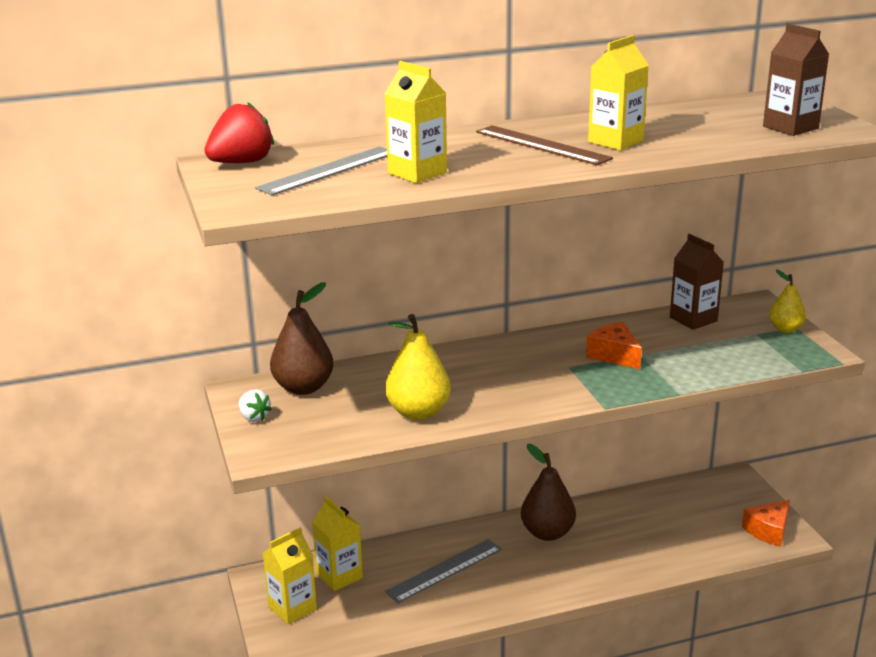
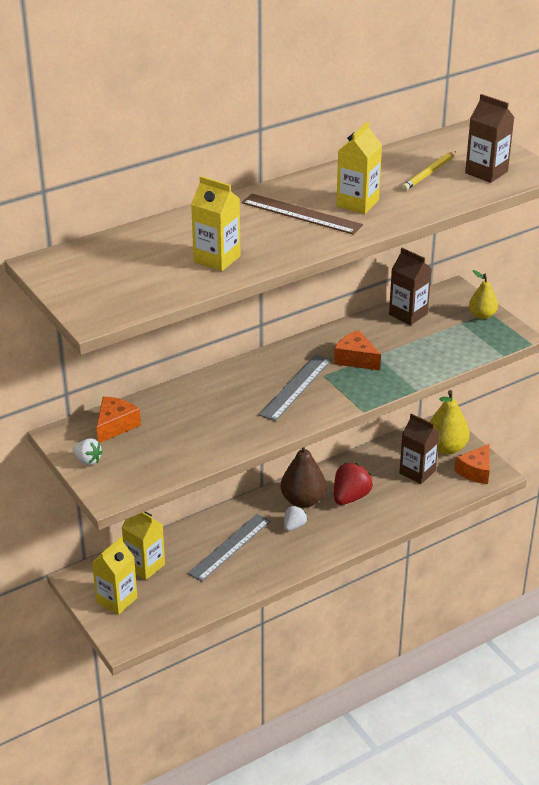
camera: 15 degrees left, 10 degrees up
(242, 163) = (66, 262): red strawberry -> red strawberry (350, 497)
(303, 387) = (115, 425): brown pear -> orange cheese
(328, 170) = (144, 264): grey ruler -> grey ruler (296, 387)
(418, 412) = (219, 436): yellow pear -> yellow pear (445, 448)
(528, 559) = (294, 526): none -> white strawberry
(695, 521) = (417, 472): none -> brown carton
(717, 124) = (429, 173): none -> yellow pencil

